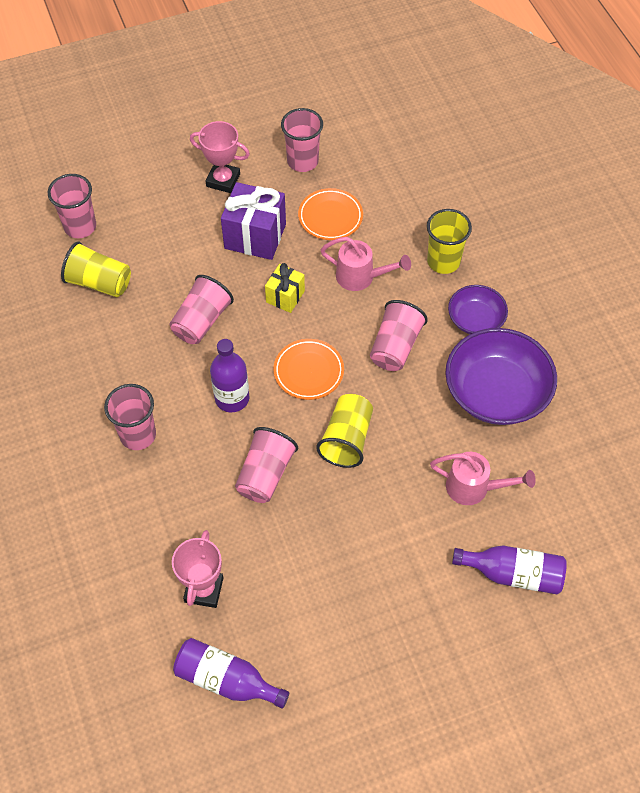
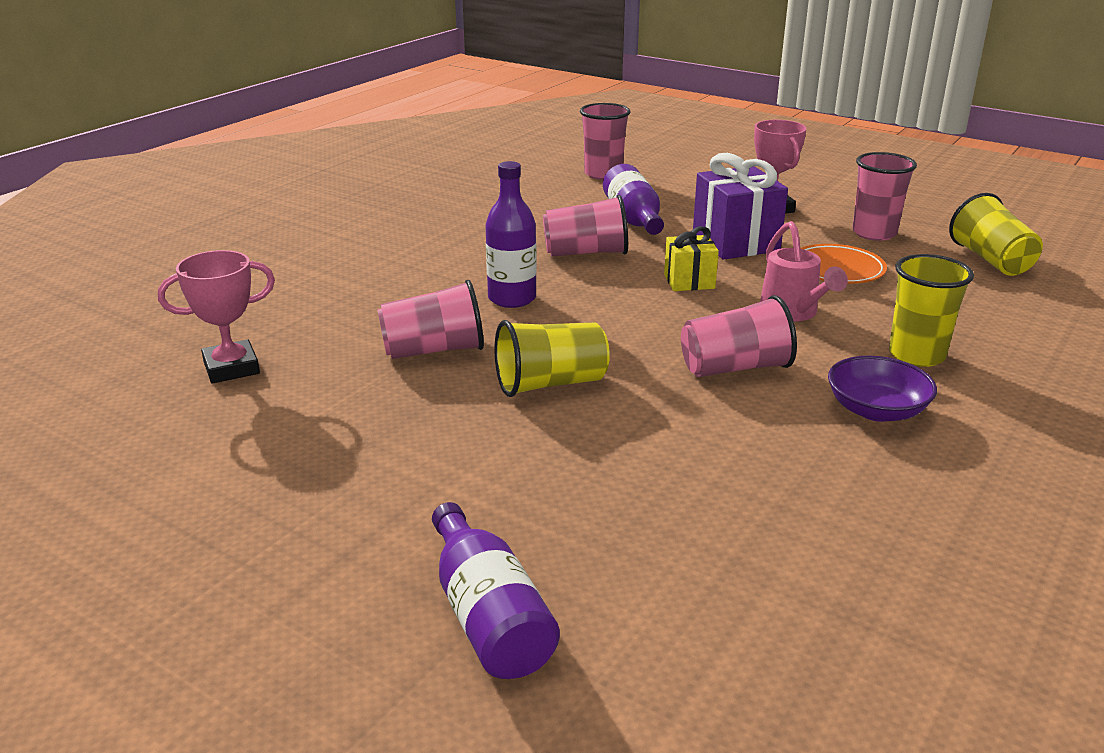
camera: 55 degrees right, 30 degrees down
(99, 282) = (555, 199): yellow cup -> yellow cup (991, 260)
(138, 435) = (401, 269): pink cup -> none
(226, 680) = (107, 425): purple bottle -> purple bottle (633, 219)
(308, 371) = (612, 327): orange plate -> none
(474, 488) = (602, 513): pink watering can -> none
(496, 392) = (790, 471): purple bowl -> none

